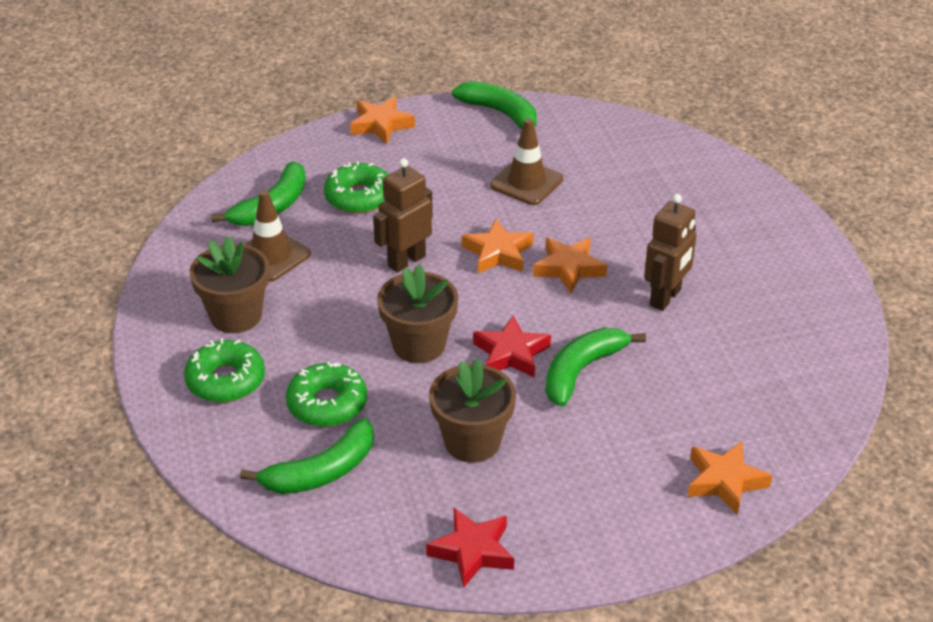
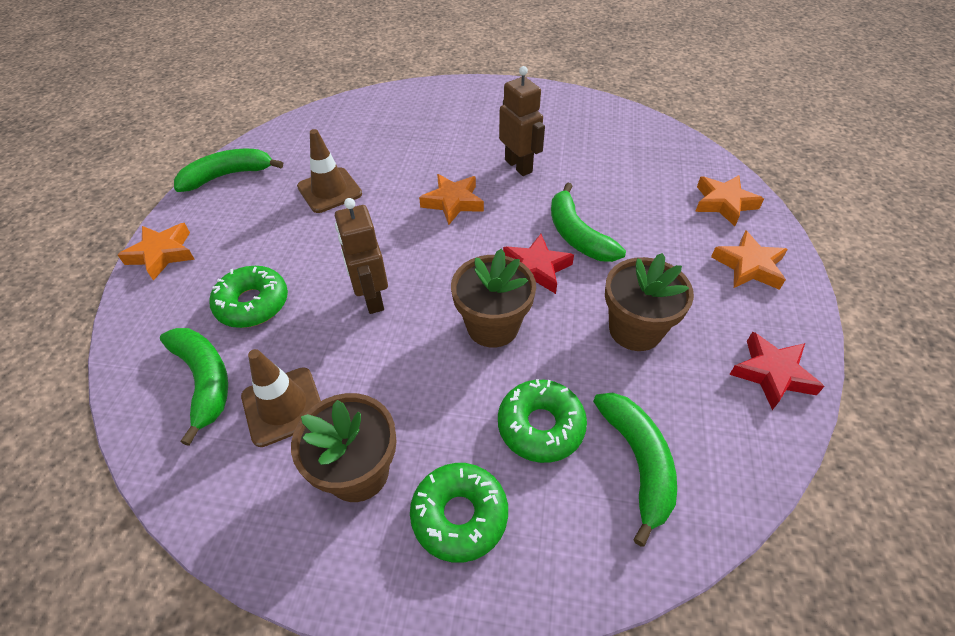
camera: 65 degrees left, 10 degrees up
(498, 253) = (405, 235): orange star -> orange star (749, 266)

